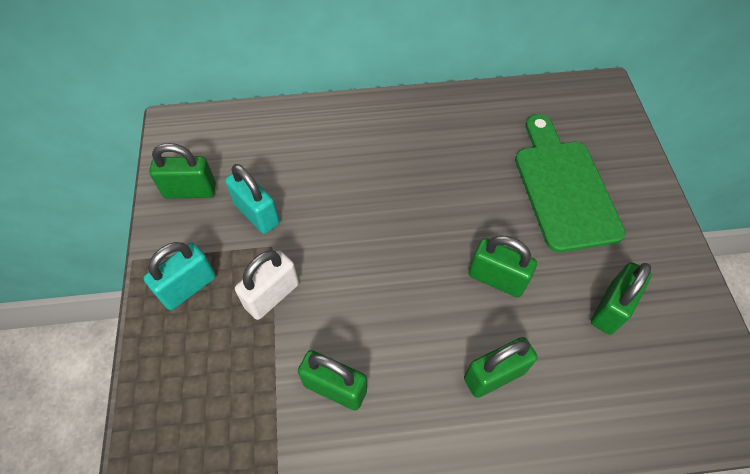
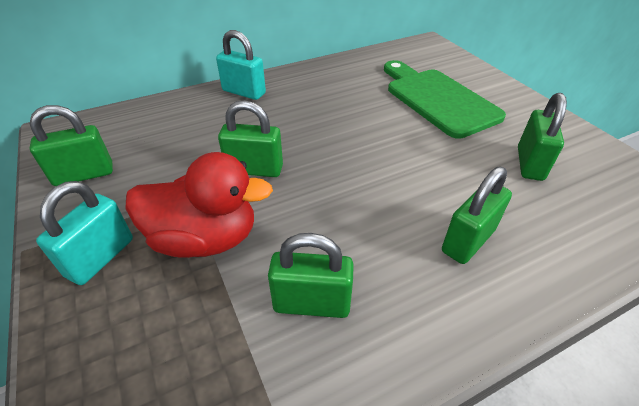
camera: 20 degrees left, 15 degrees down
(257, 214) = (165, 176): turquoise padlock -> turquoise padlock (244, 92)
(272, 295) = (205, 238): white padlock -> red duck
(496, 279) = (422, 168): green padlock -> green padlock (254, 169)

